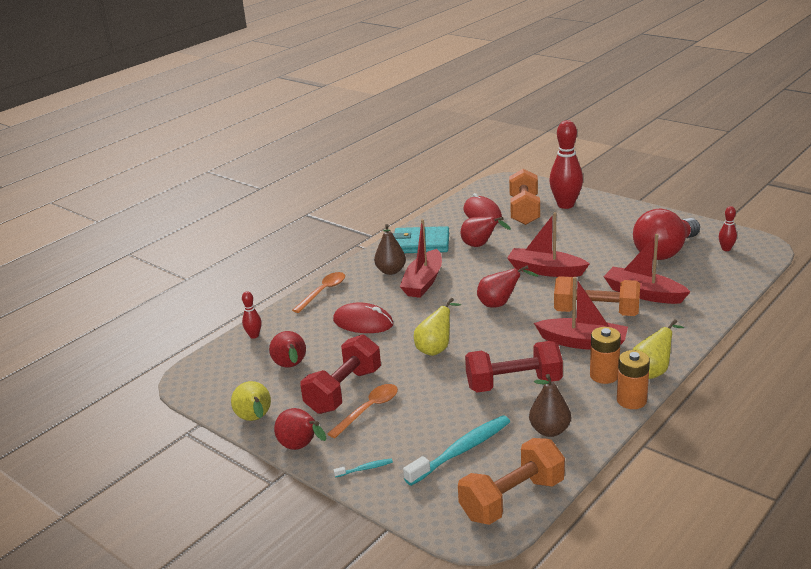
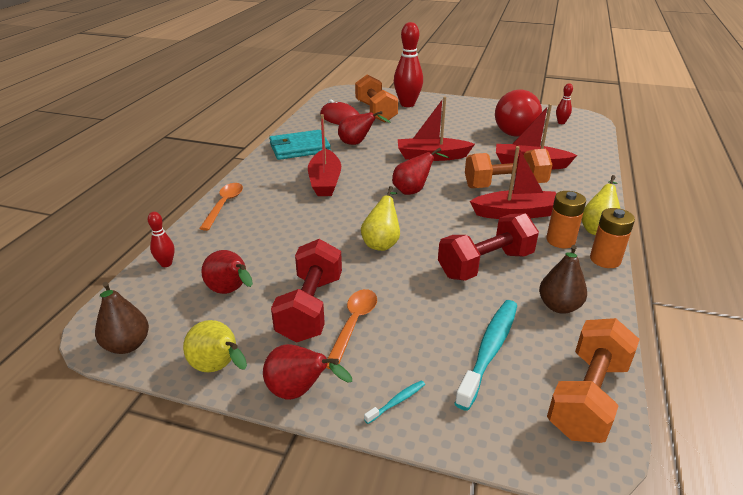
camera: 25 degrees left, 5 degrees up
(363, 322) = (287, 229): red mouse -> none
(391, 271) = (285, 175): brown pear -> brown pear (127, 345)

